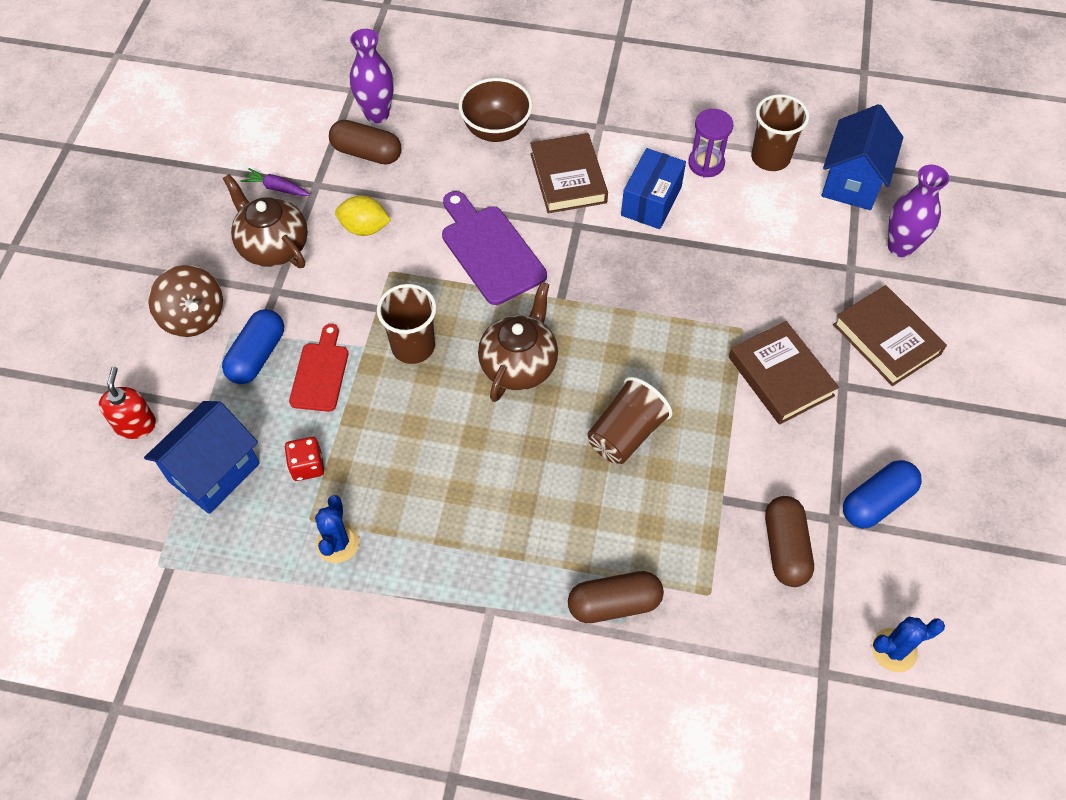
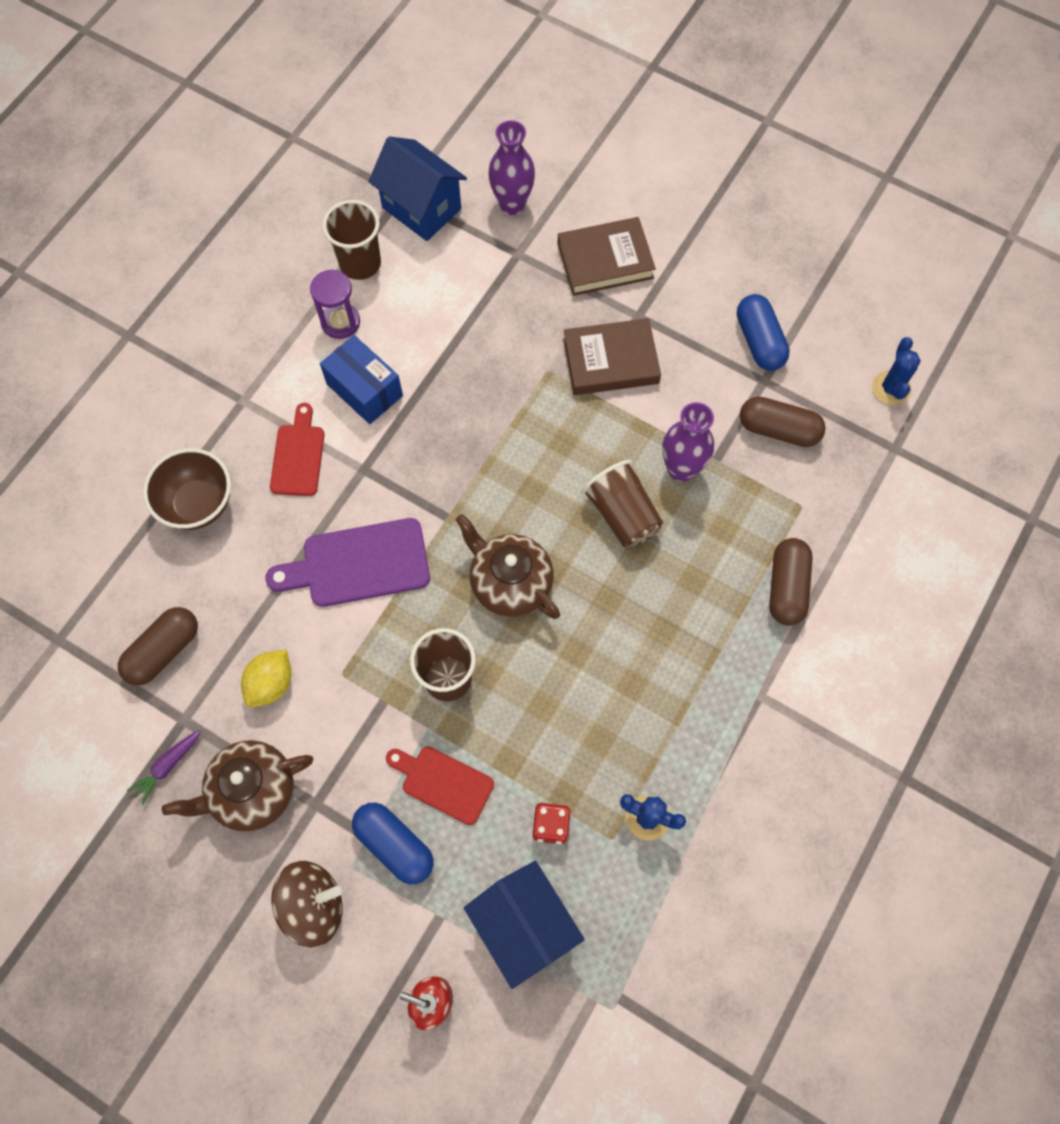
camera: 70 degrees left, 10 degrees up
(377, 114) = (110, 623): purple vase -> purple vase (681, 469)
(568, 178) = (298, 456): brown book -> red cutting board

